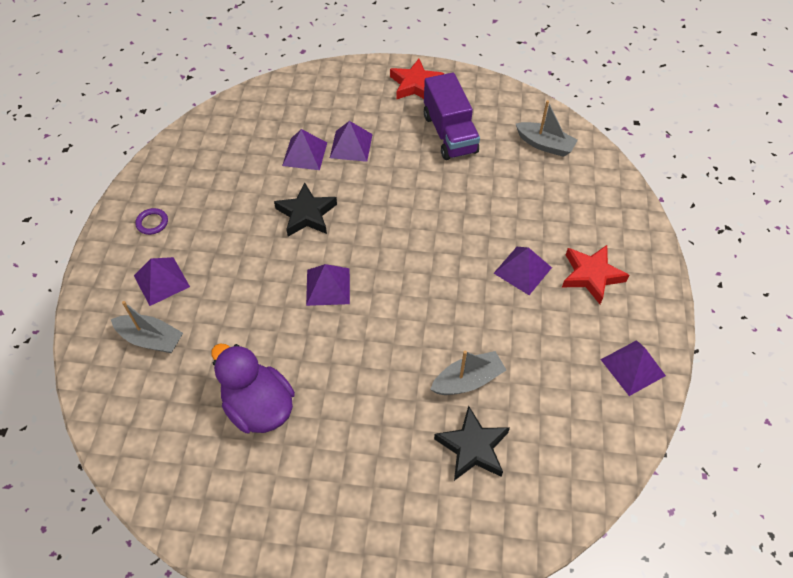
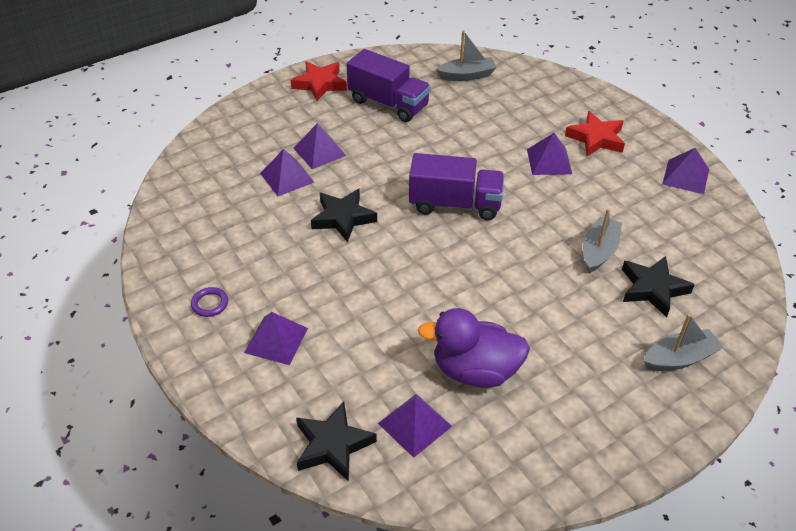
camera: 40 degrees left, 10 degrees down
(112, 386) = (333, 445): none -> black star
(151, 339) = (323, 387): grey boat -> grey boat (679, 358)
(328, 286) = (424, 256): purple pyramid -> purple pyramid (414, 424)
(400, 258) = (455, 204): none -> purple truck

